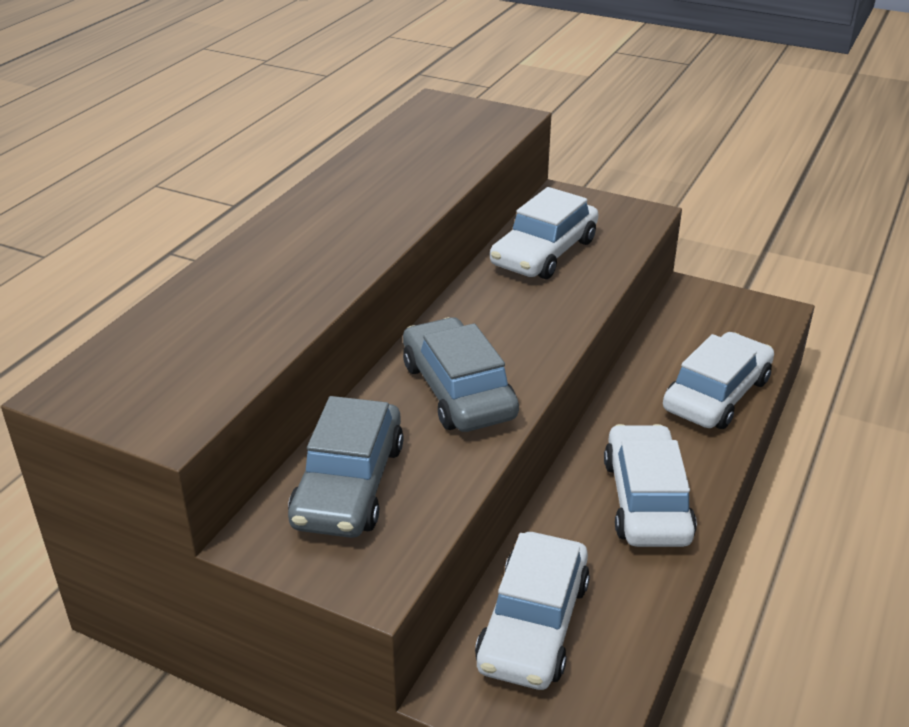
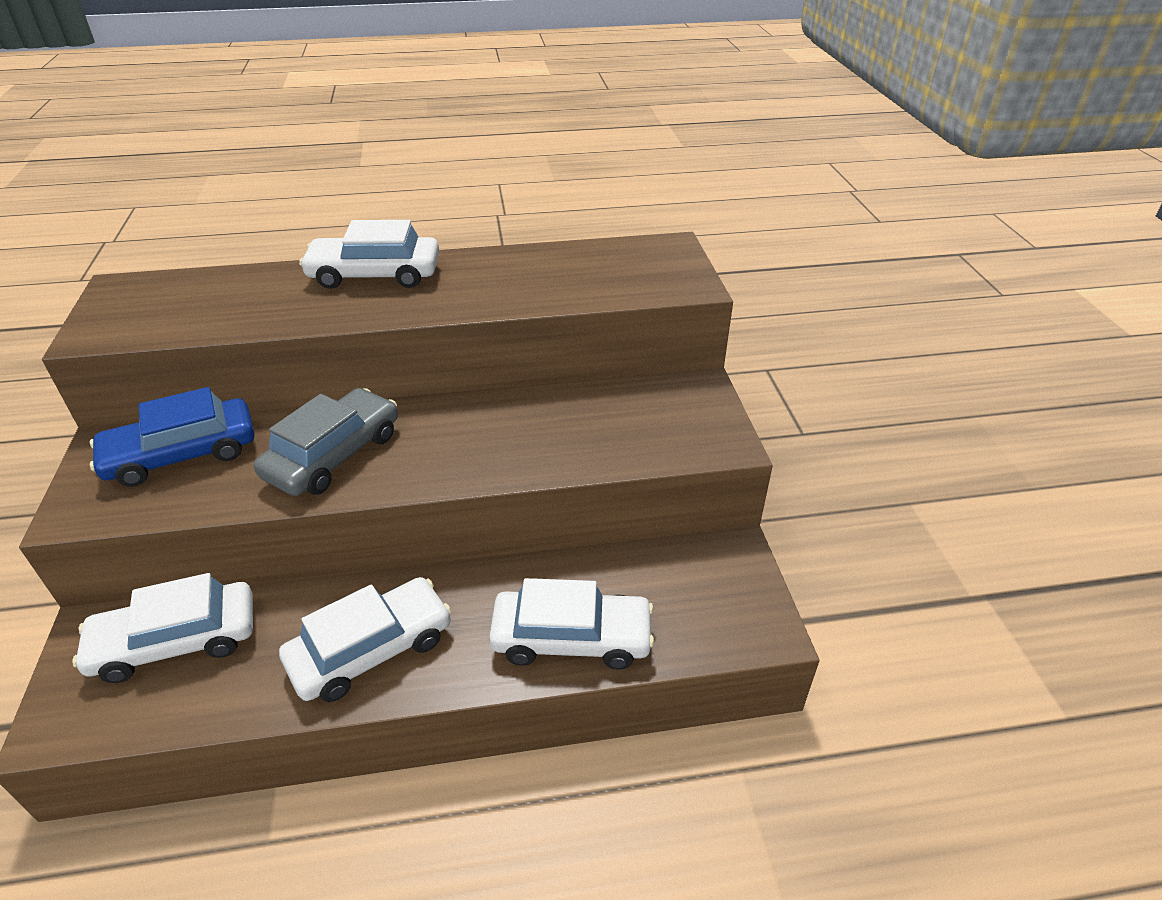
camera: 55 degrees right, 5 degrees up
(349, 484) = (182, 454): grey car -> blue car
(544, 252) = (587, 415): white car -> white car (375, 274)

